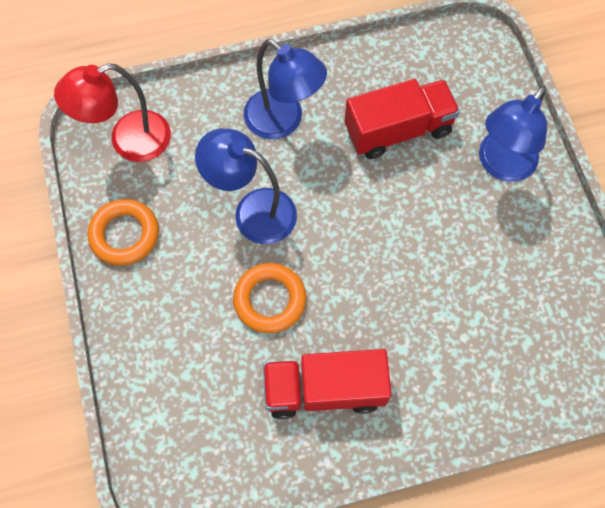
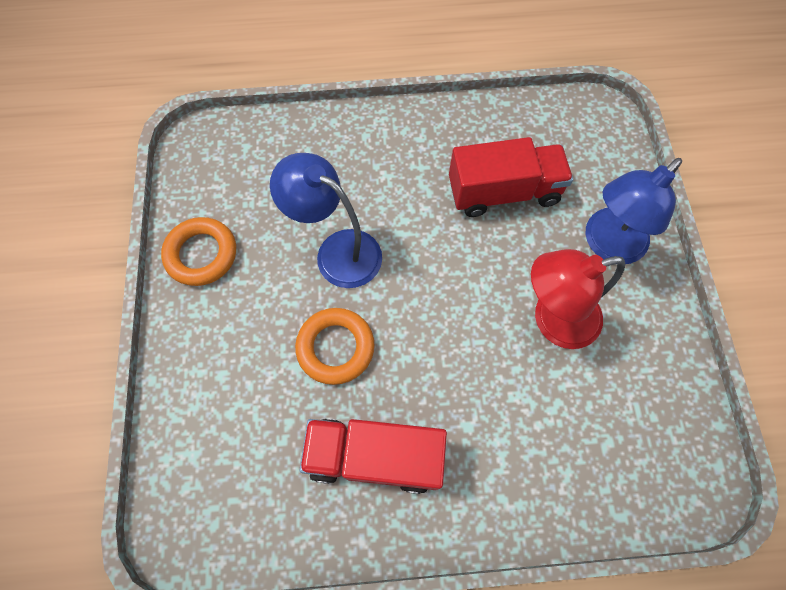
camera: 10 degrees right, 0 degrees up
(128, 141) = (227, 161): red lamp -> red lamp (553, 320)
(283, 122) = (386, 165): blue lamp -> none

